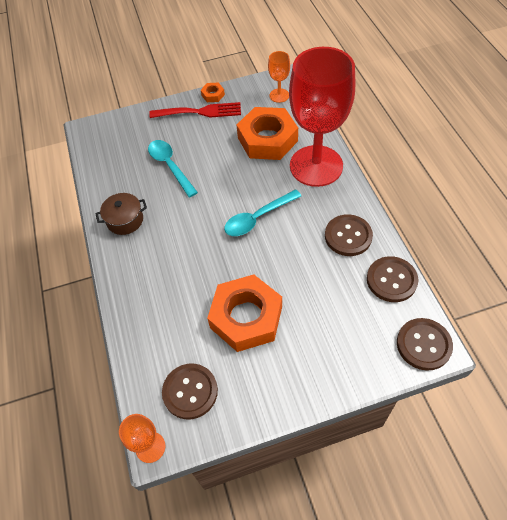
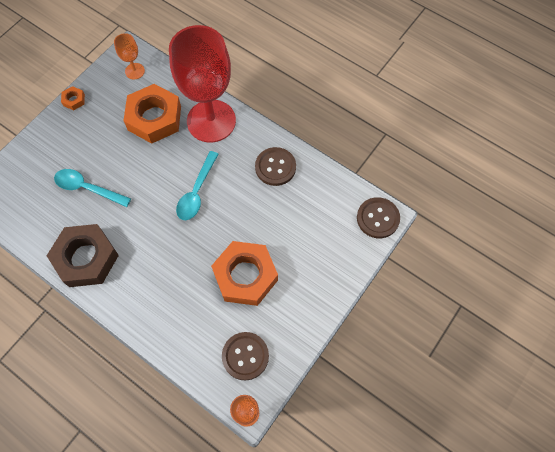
camera: 40 degrees left, 10 degrees up
(125, 220) = (86, 258): brown pot -> brown nut
(200, 112) = (75, 122): red fork -> none
(391, 280) = (328, 184): brown button -> none

